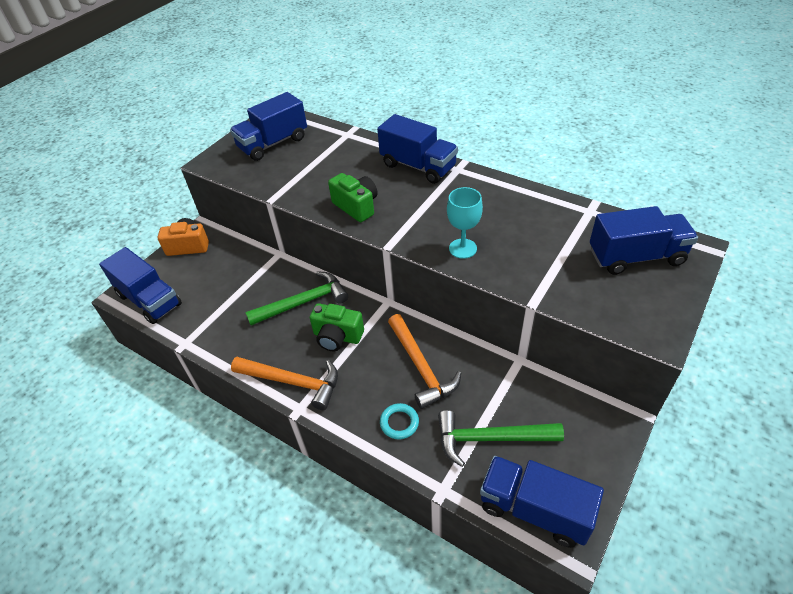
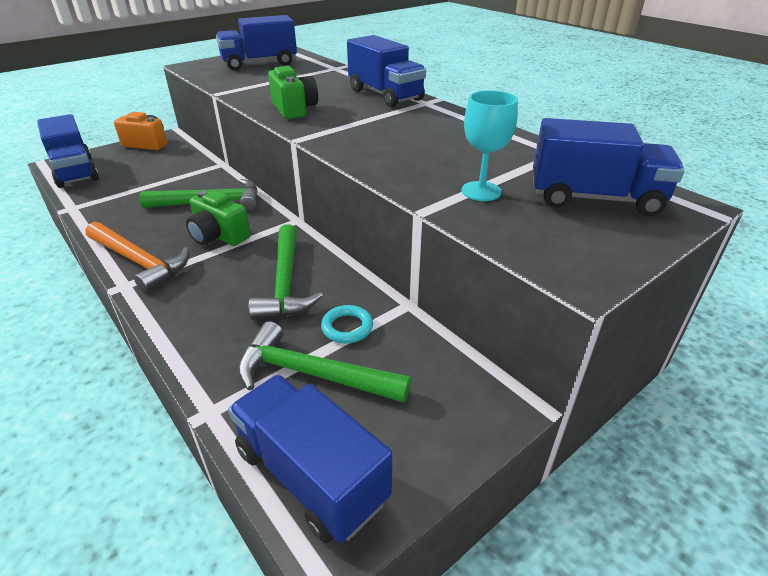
camera: 15 degrees right, 10 degrees down
(399, 423) = (217, 327): turquoise ring -> turquoise ring (347, 327)
(421, 367) = (285, 283): orange hammer -> green hammer
(462, 248) = (378, 154): turquoise goblet -> turquoise goblet (481, 191)

